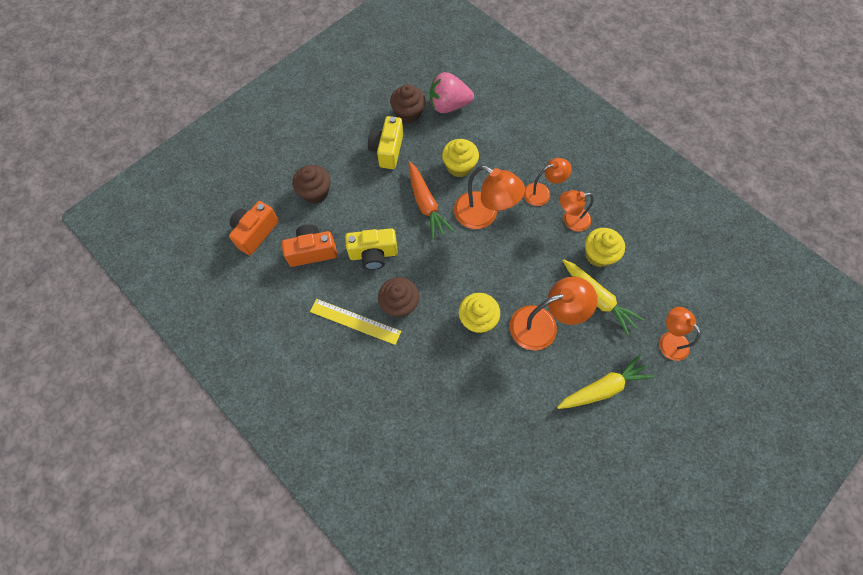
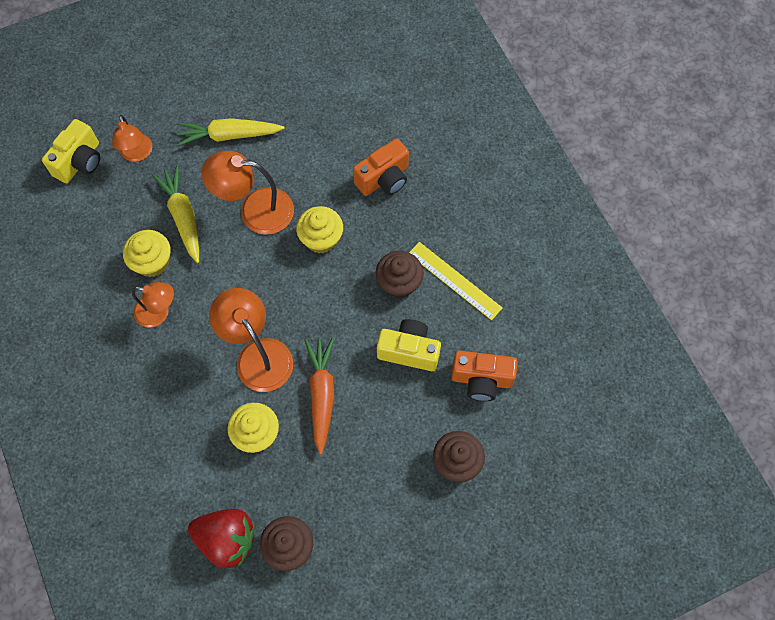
camera: 160 degrees left, 0 degrees up
(255, 232) = (546, 430): orange camera -> orange camera (384, 179)
(387, 150) = (341, 493): yellow camera -> yellow camera (80, 162)
(448, 105) = (227, 539): pink strawberry -> red strawberry
(542, 192) = (172, 360): orange lamp -> none

